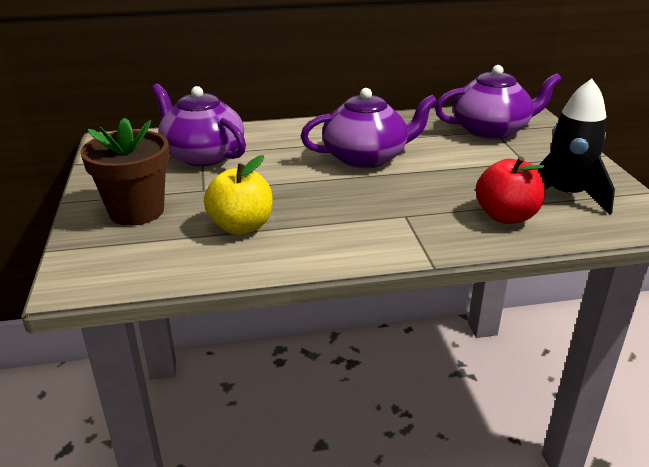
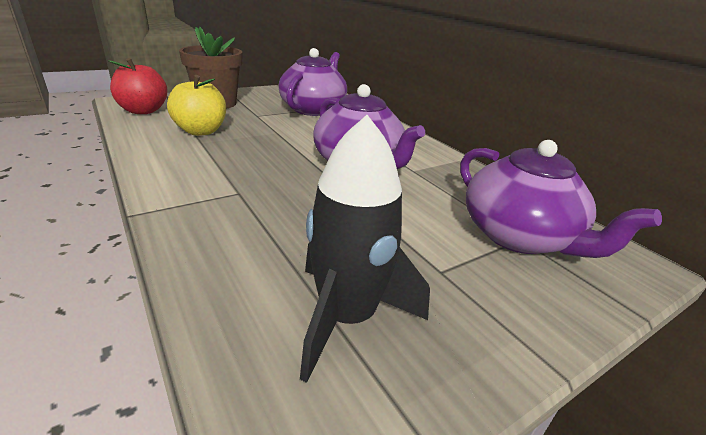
camera: 65 degrees right, 0 degrees up
(506, 216) = (256, 259): red apple -> red apple (143, 111)

